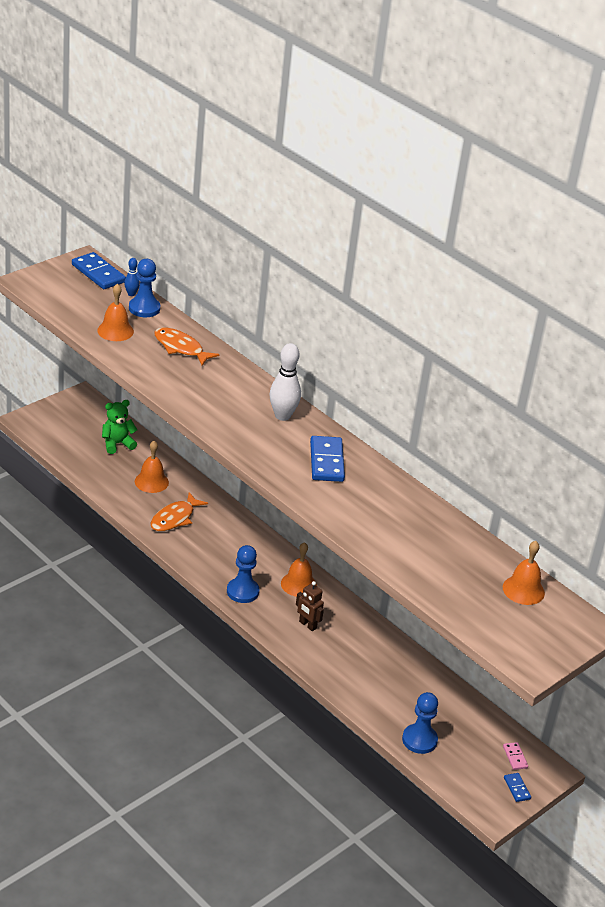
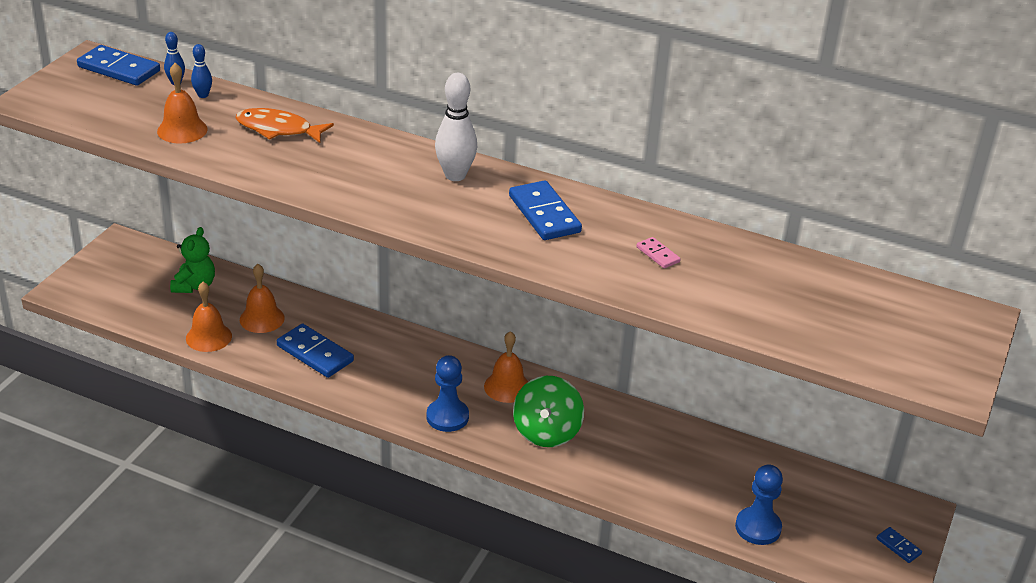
camera: 20 degrees left, 0 degrees up
(117, 444) = (194, 286): green teddy bear -> green teddy bear turned 150 degrees clockwise
(144, 308) = (203, 95): blue pawn -> blue bowling pin
(174, 518) = (315, 354): orange fish -> blue domino
(307, 625) = (546, 432): brown robot -> green spinning top
(515, 757) = (871, 509): pink domino -> pink domino (657, 254)
(523, 590) = (874, 297): orange bell -> orange bell (208, 337)

